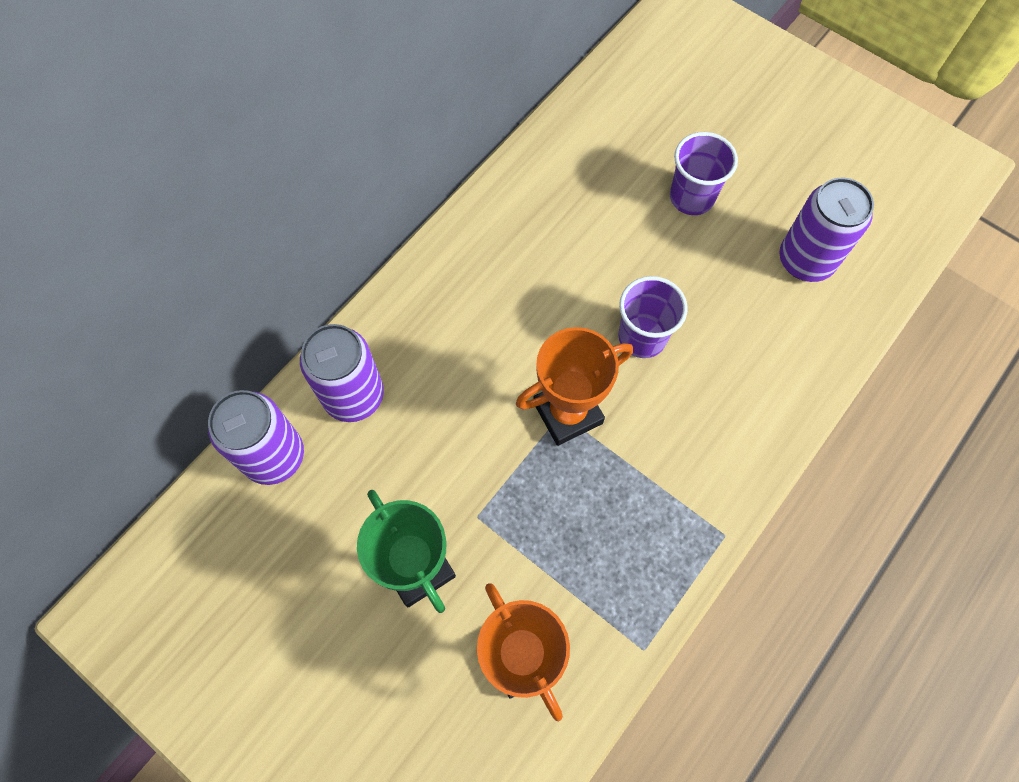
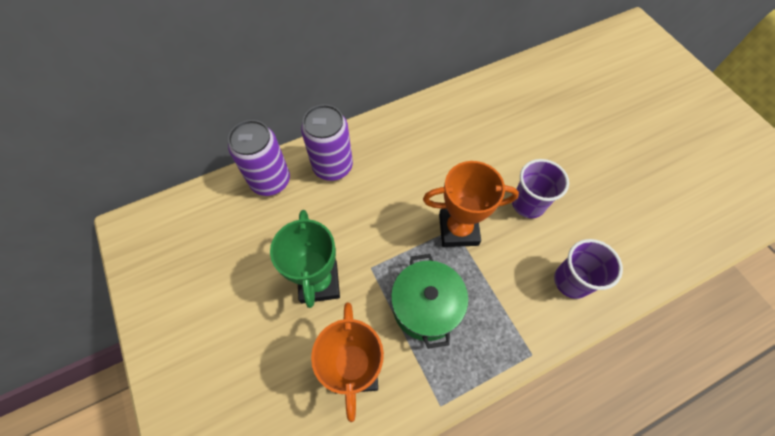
camera: 25 degrees right, 5 degrees down
(572, 536) = (426, 307): none -> green pot
(691, 197) = (597, 135): purple cup -> purple cup (571, 281)
(805, 260) = (663, 201): purple can -> none

